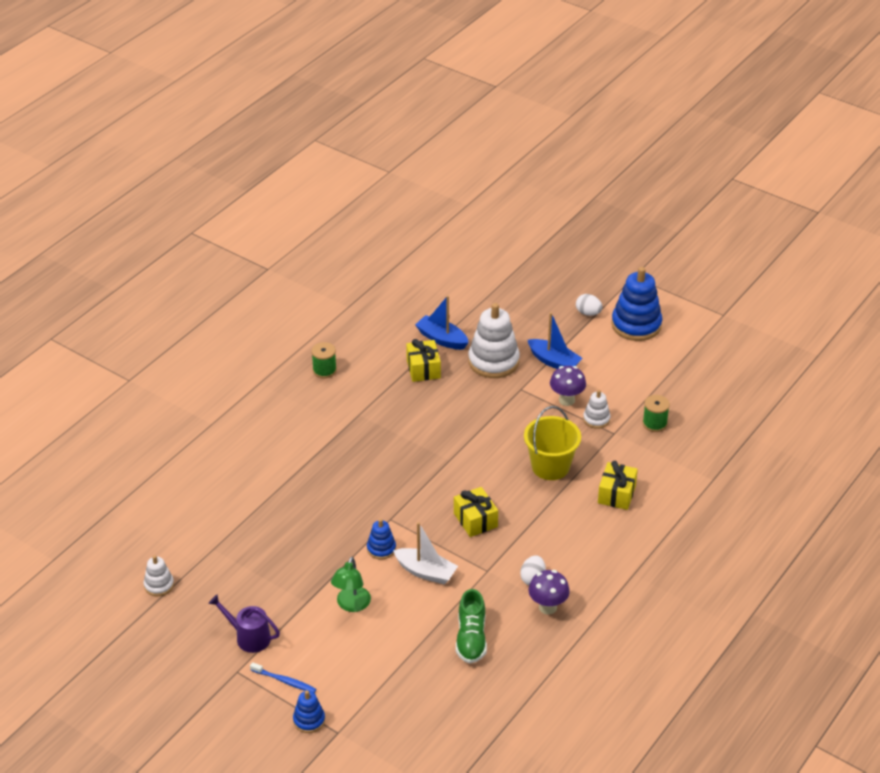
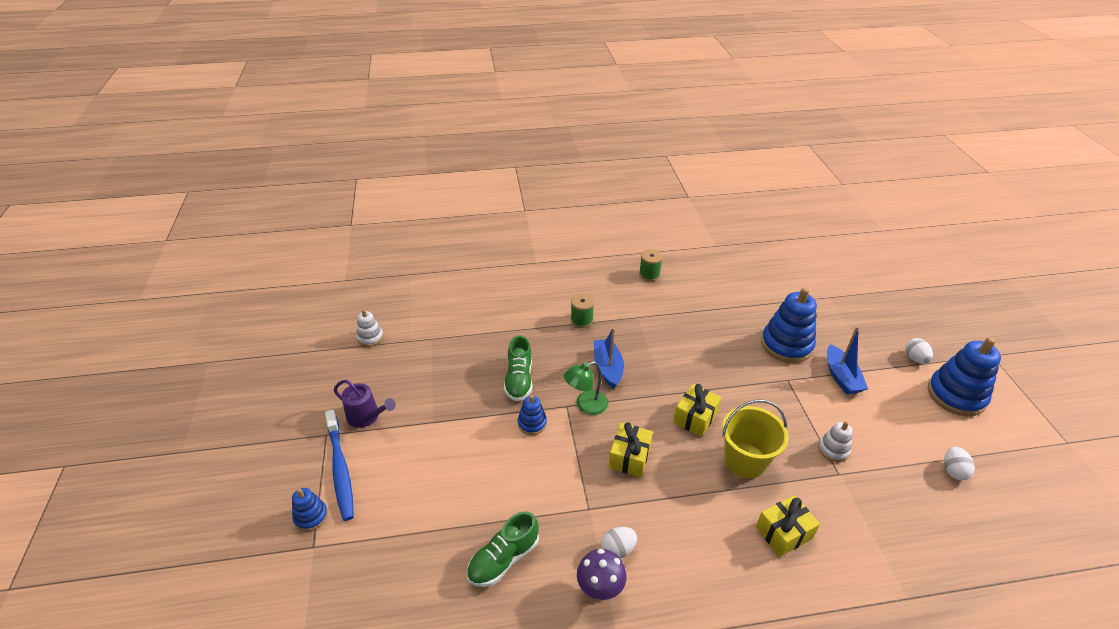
camera: 45 degrees right, 0 degrees up
(249, 637) = (366, 416): purple watering can -> purple watering can turned 135 degrees clockwise
(284, 681) = (340, 469): blue toothbrush -> blue toothbrush, size x1.80
(330, 527) = (519, 380): none -> green shoe
(351, 605) = (457, 450): green lamp -> green lamp (586, 405)
(423, 369) = (722, 316): yellow gift -> yellow gift (695, 417)
(425, 572) = (540, 468): white boat -> none
(442, 339) = (761, 305): blue boat -> blue boat (608, 368)
(493, 361) = (786, 345): white stacking toy -> blue stacking toy
(566, 400) = (820, 415): purple mushroom -> none
(654, 423) = (891, 494): green spool -> green spool (581, 320)
(676, 382) = (953, 471): none -> white egg

